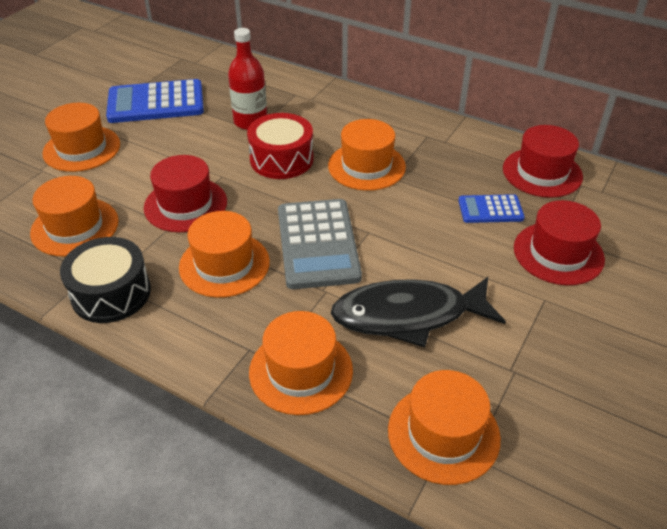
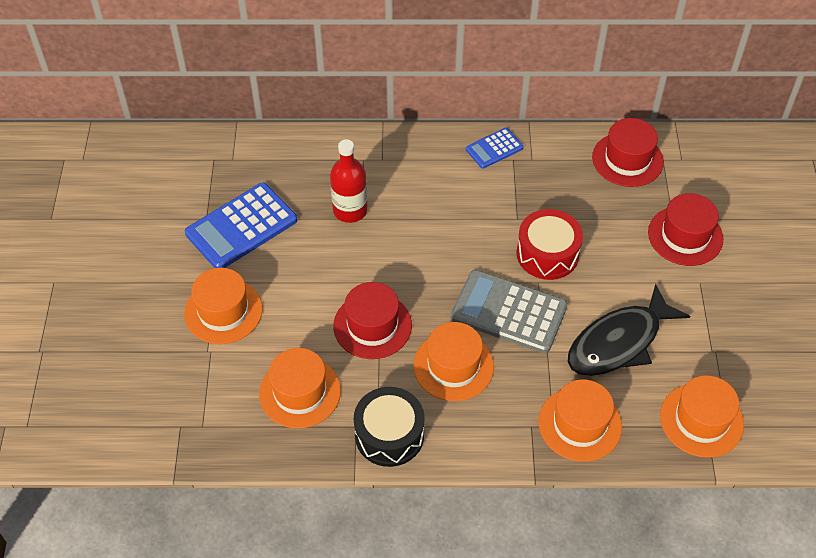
camera: 30 degrees left, 10 degrees up
(281, 159) = (412, 240): red drum -> red drum (547, 254)
(317, 244) = (509, 312): grey calculator -> grey calculator turned 150 degrees clockwise
(366, 166) = (488, 215): orange hat -> none
(490, 209) = (613, 216): blue calculator -> blue calculator (494, 148)

